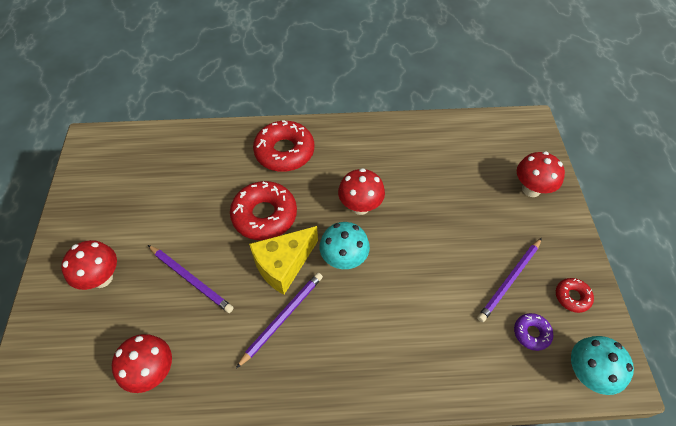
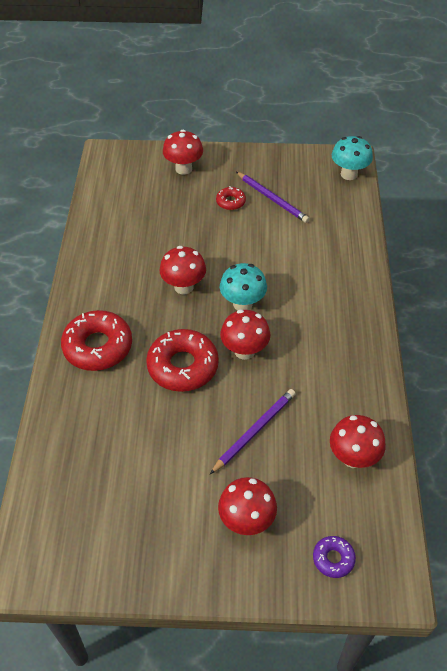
camera: 85 degrees left, 5 degrees down
(282, 318) = (300, 353): purple pencil -> none
(283, 265) = (244, 351): yellow cheese -> red mushroom
(531, 333) = (318, 195): purple donut -> purple donut (333, 559)
(572, 297) = (288, 167): red donut -> red donut (230, 202)

